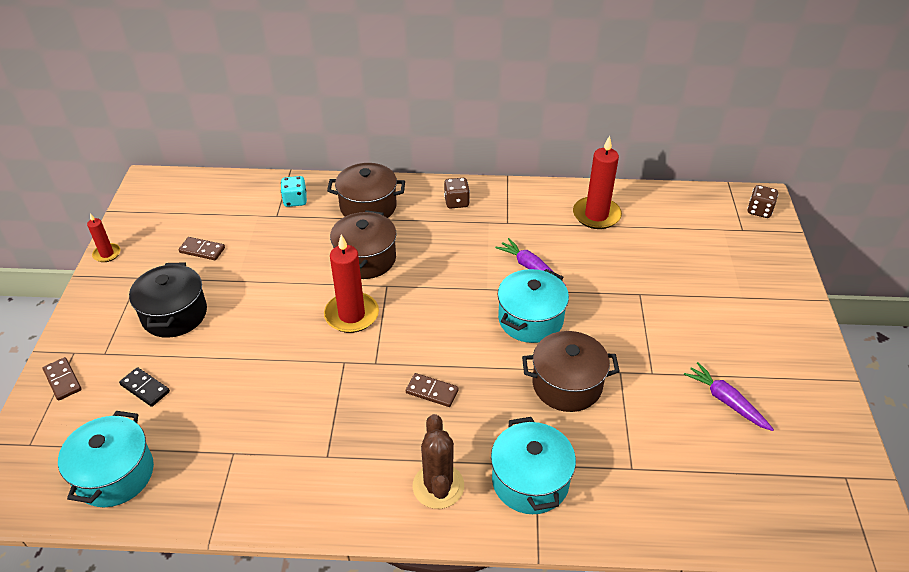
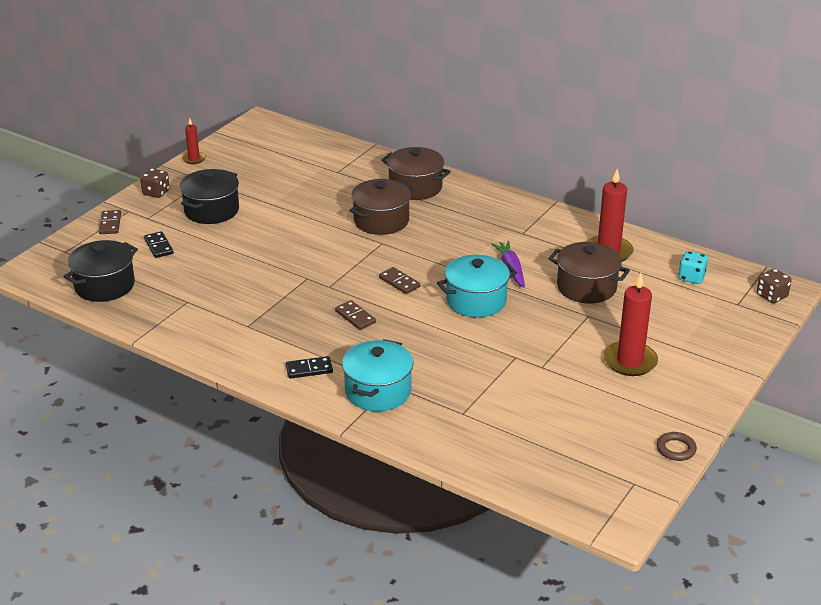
camera: 30 degrees right, 10 degrees down
(115, 474) = (104, 285): turquoise pot -> black pot
(202, 250) = (263, 177): brown domino -> brown domino (399, 282)
(295, 200) = (360, 166): turquoise dice -> turquoise dice (691, 277)
(351, 315) = (338, 252): red candle -> red candle (630, 361)
(438, 486) = (309, 369): brown cactus -> black domino
(456, 202) = (492, 206): brown dice -> brown dice (156, 193)
(567, 384) = (463, 349): brown pot -> brown pot (586, 287)
(726, 401) = (585, 404): purple carrot -> none
(840, 416) = (676, 449): none -> brown ring

